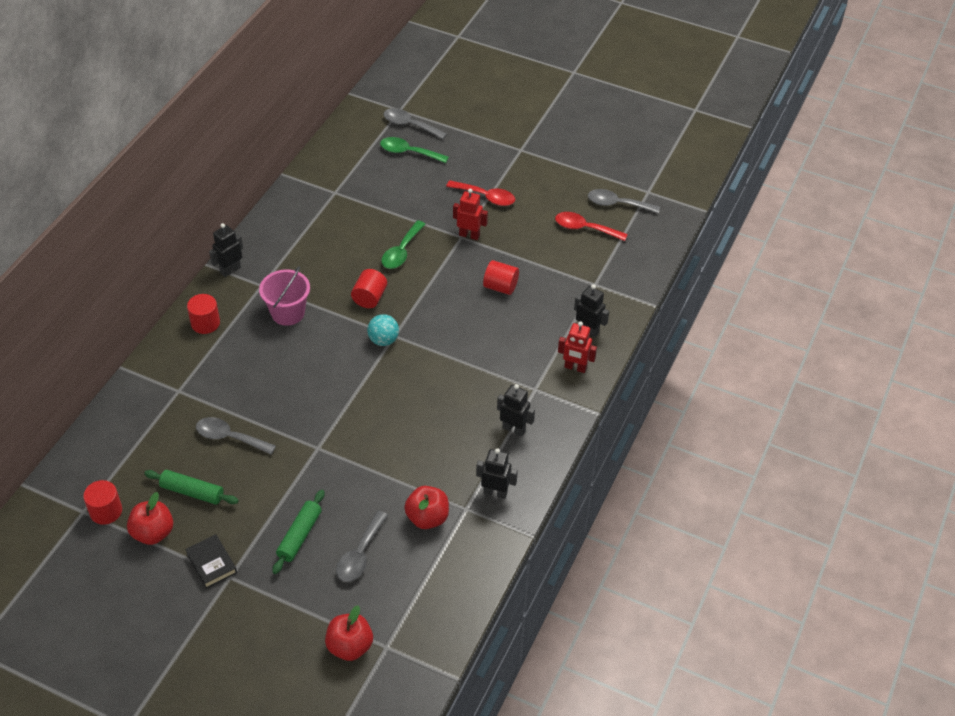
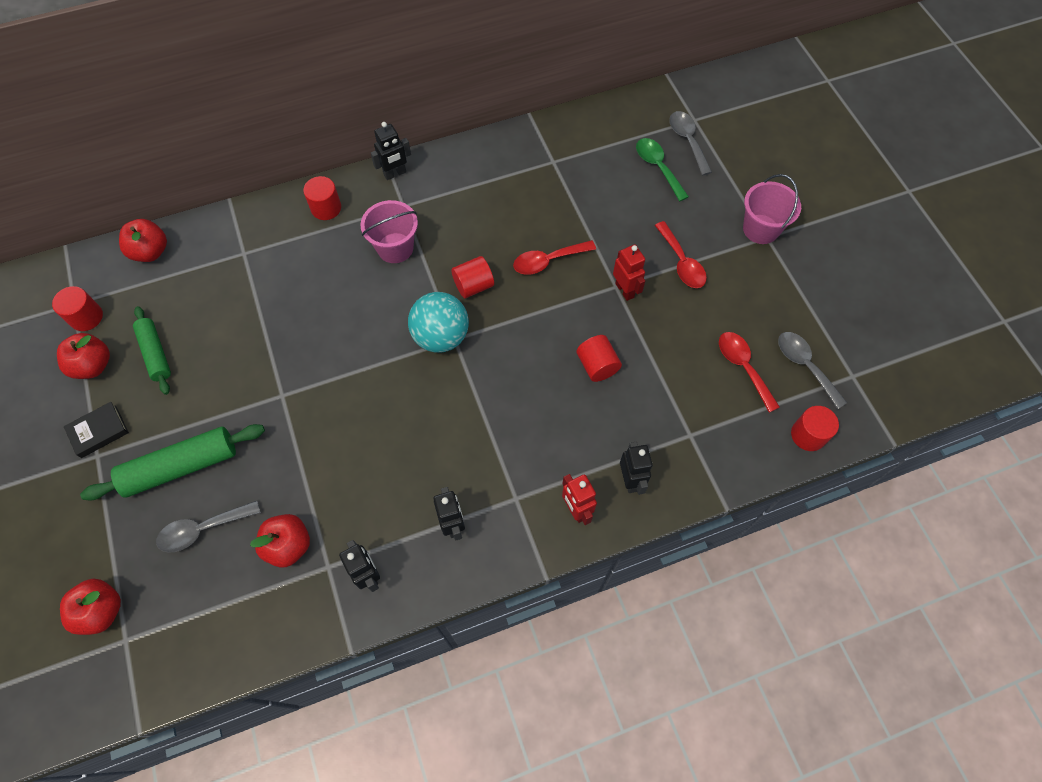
camera: 45 degrees right, 15 degrees up
(102, 439) = (151, 252): none -> red apple
(211, 563) = (99, 431): black book -> black book turned 45 degrees clockwise
(229, 437) = (232, 327): grey spoon -> none
(230, 270) = (395, 174): black robot -> black robot turned 150 degrees clockwise
(299, 536) = (181, 467): green rolling pin -> green rolling pin, size x1.57
(383, 340) = (441, 336): turquoise ball -> turquoise ball, size x1.64
(401, 252) = (547, 261): green spoon -> red spoon
(512, 147) = (760, 229): none -> pink bucket
(657, 238) = (808, 435): none -> red cylinder

